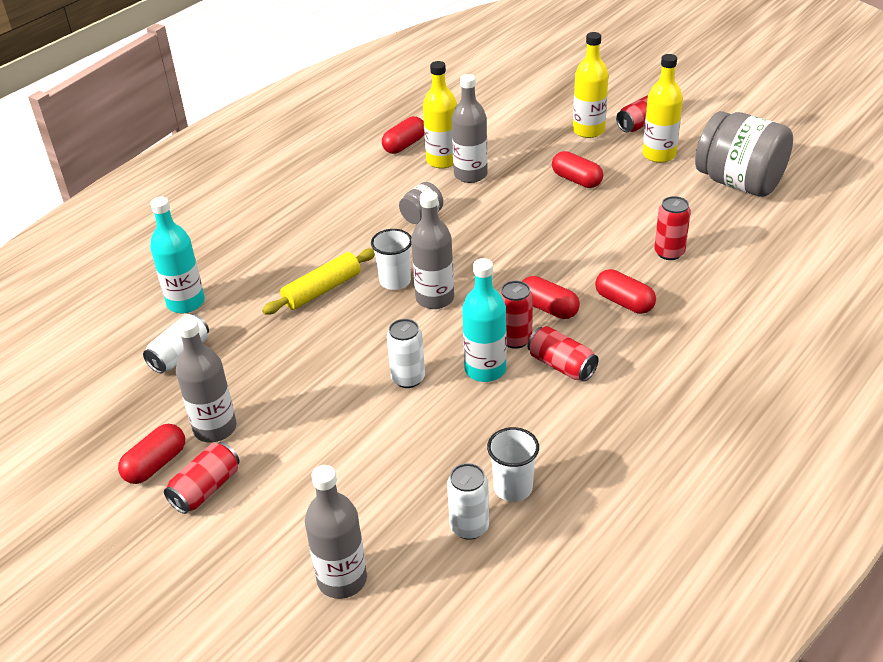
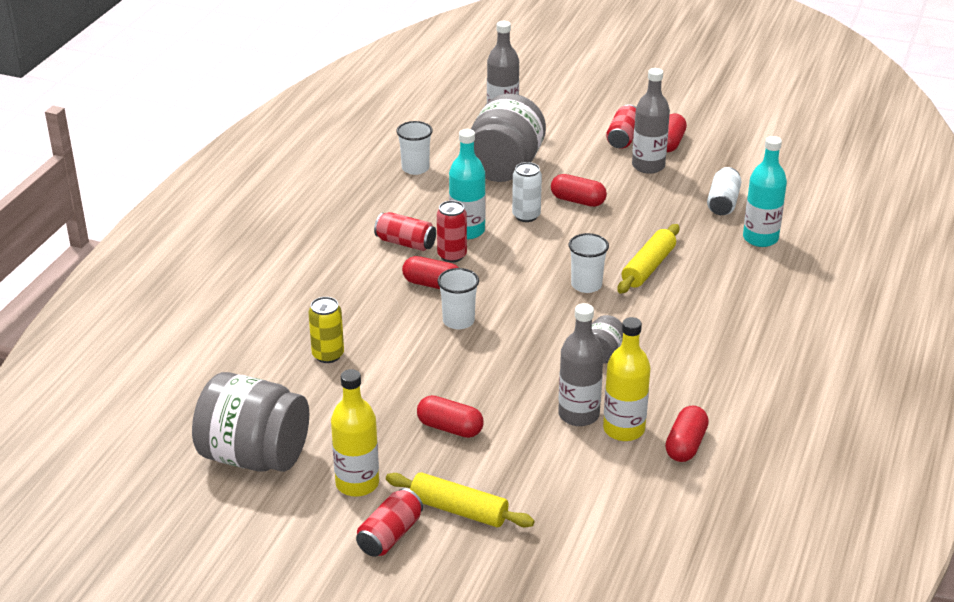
camera: 160 degrees right, 5 degrees down
(394, 464) = (504, 167): none -> grey jar
(435, 298) = (540, 276): grey bottle -> none
(469, 527) = (436, 147): white can -> none
(536, 265) = (458, 321): none -> white cup
(588, 130) = (458, 510): yellow bottle -> yellow rolling pin
(624, 302) = (364, 300): red capsule -> red capsule (578, 201)
(669, 253) = (328, 355): red can -> yellow can

